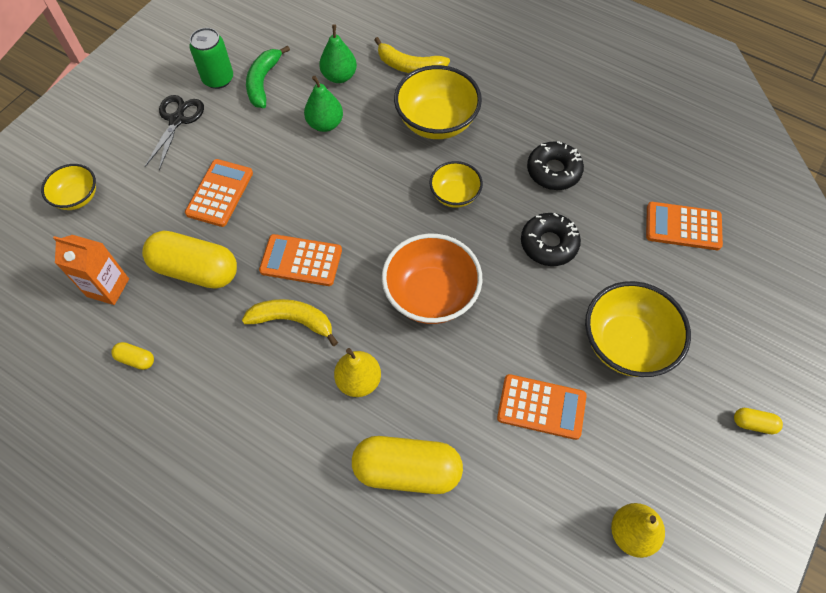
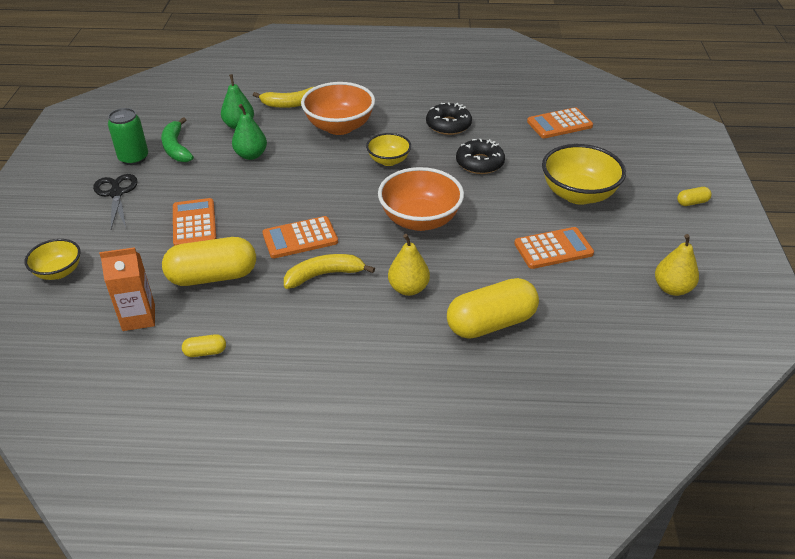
camera: 30 degrees left, 20 degrees down
(436, 122) = (339, 127): yellow bowl -> orange bowl

